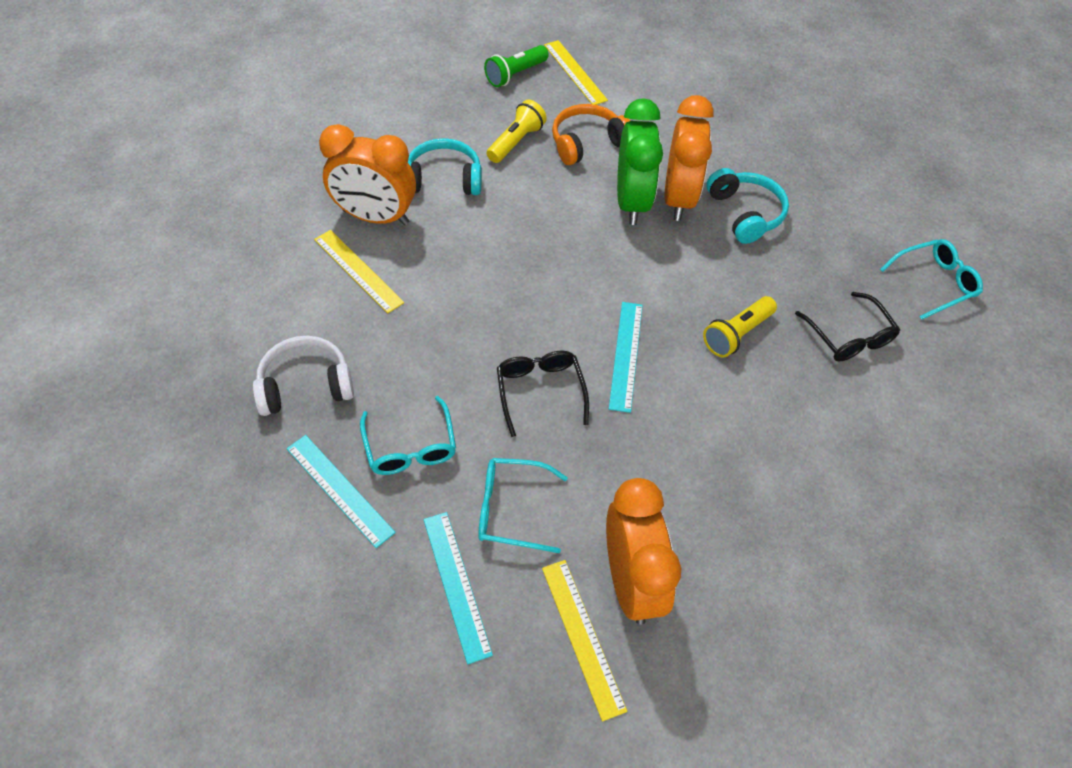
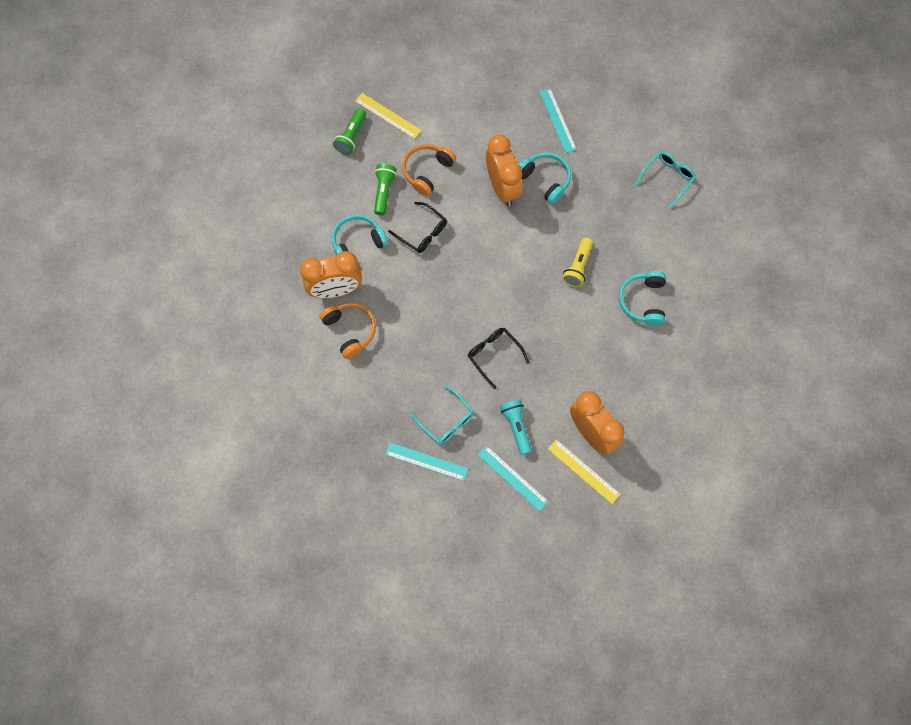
camera: 25 degrees left, 15 degrees up
(305, 385) = (370, 415): white headphones -> none
(358, 270) = (350, 331): yellow ruler -> orange headphones
(511, 509) = (516, 427): turquoise glasses -> turquoise flashlight
(516, 142) = (384, 192): yellow flashlight -> green flashlight
(625, 355) = (526, 310): turquoise ruler -> turquoise ruler (557, 120)
(631, 202) = (477, 204): green clock -> none
(820, 424) = (643, 301): none -> turquoise headphones
(849, 336) = (636, 238): black glasses -> black glasses (422, 232)

